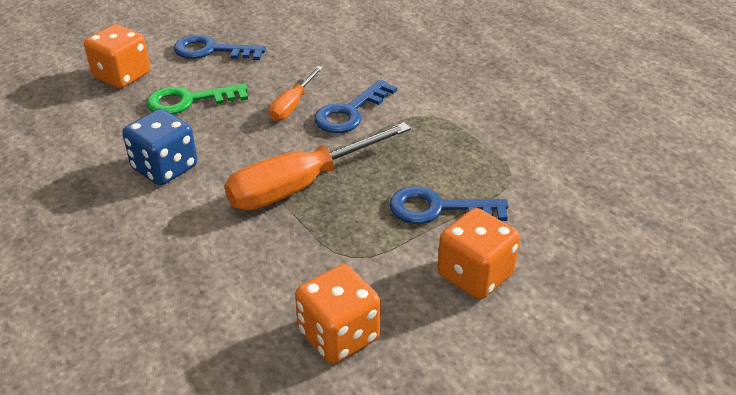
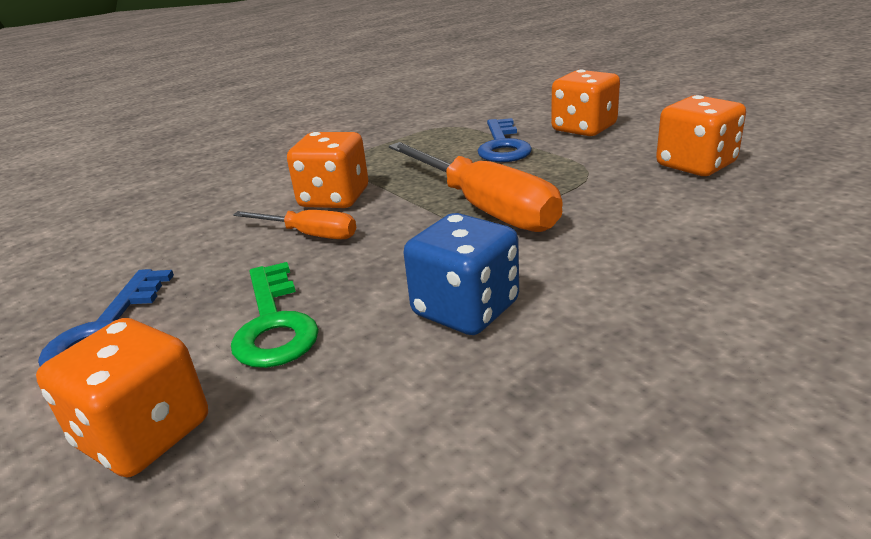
camera: 90 degrees left, 10 degrees down
(350, 112) = (334, 198): blue key -> orange dice

